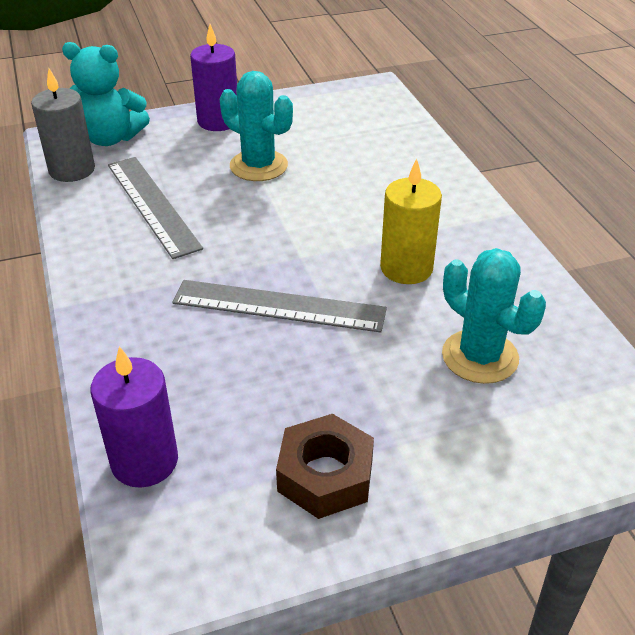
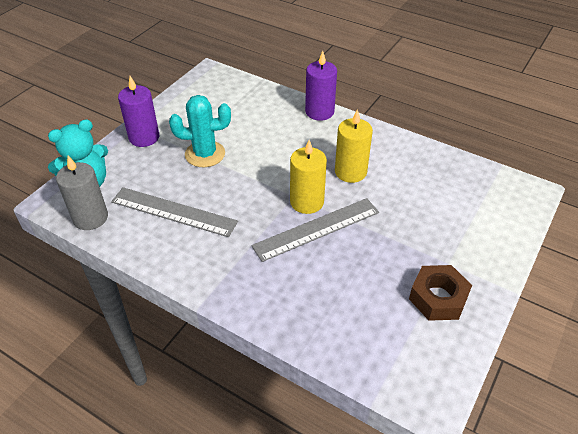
camera: 40 degrees left, 5 degrees up
(144, 461) = (355, 351): purple candle -> purple candle (319, 112)
(306, 271) = (307, 202): none -> yellow candle
(480, 357) = (432, 198): turquoise cactus -> none

